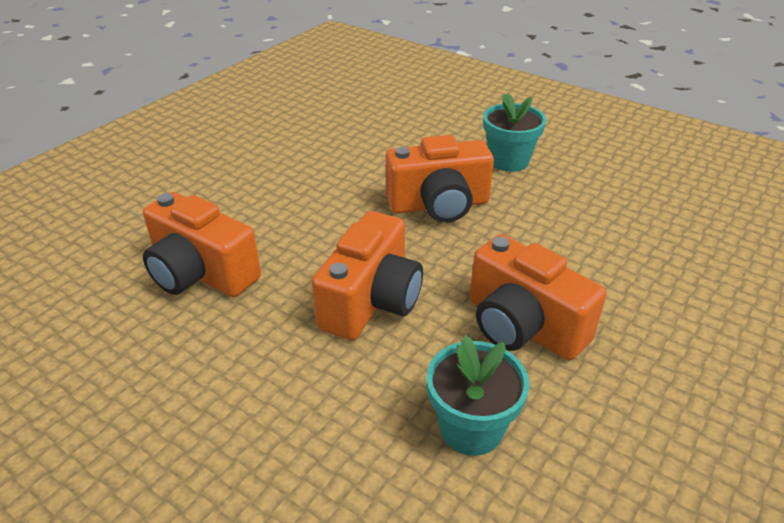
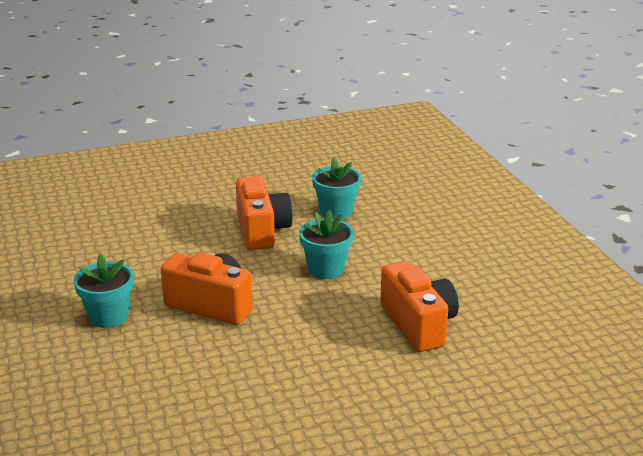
camera: 145 degrees left, 10 degrees down
(371, 301) = (326, 269): orange camera -> turquoise flower pot

